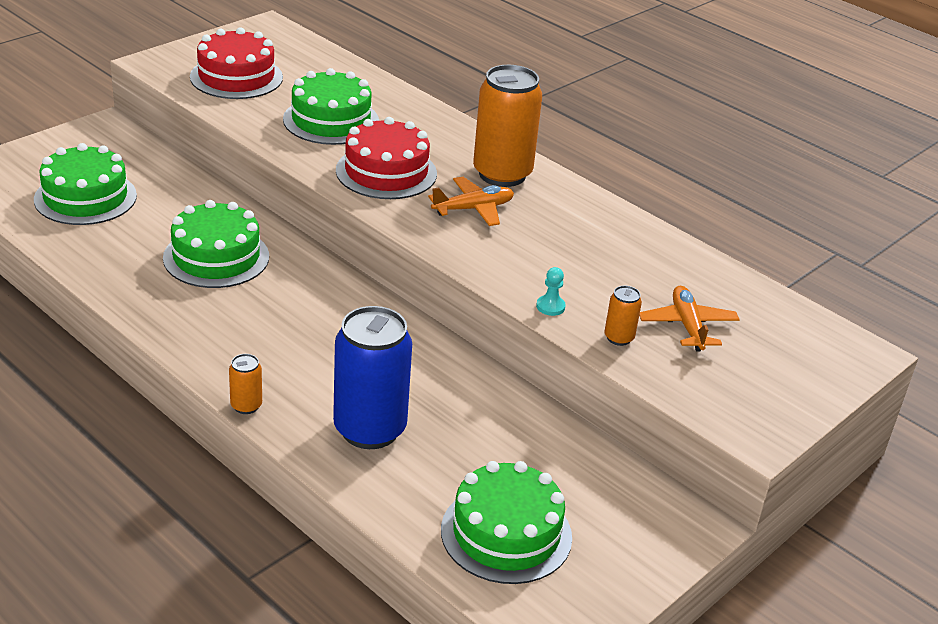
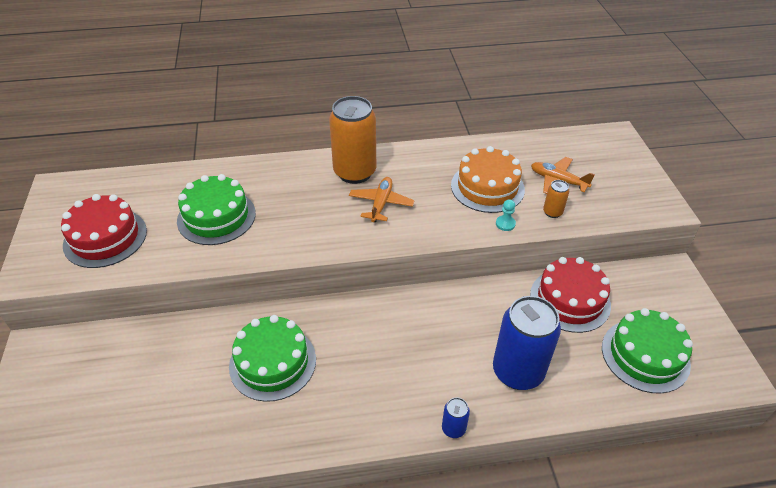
camera: 50 degrees left, 10 degrees up
(85, 197) = (120, 410): green cake -> none
(246, 406) = (453, 428): orange can -> blue can
(386, 172) = (305, 222): red cake -> red cake (570, 300)
(600, 274) = (487, 187): none -> orange cake

